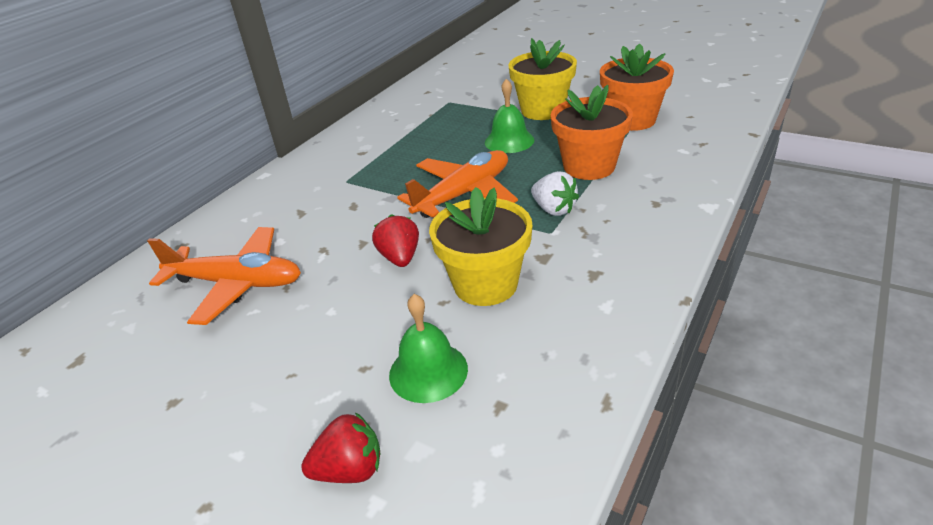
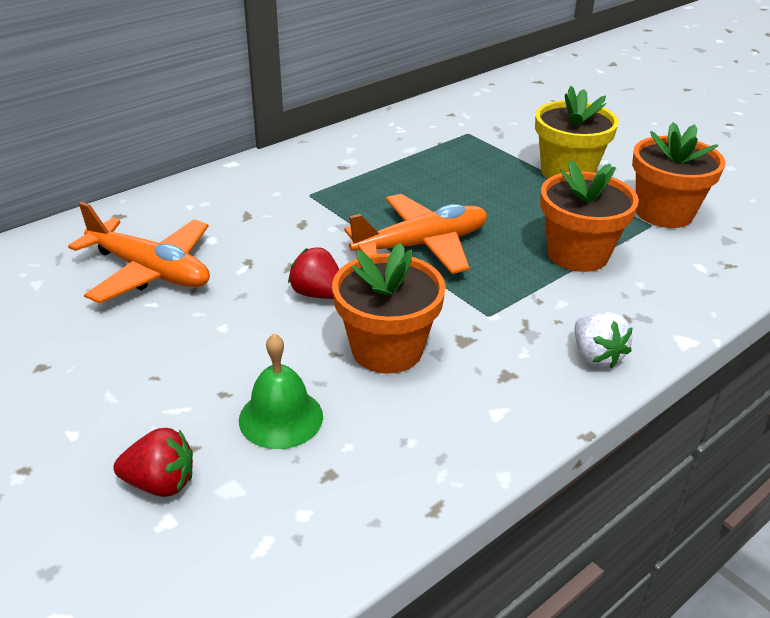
camera: 15 degrees right, 0 degrees up
(400, 258) = (318, 294): red strawberry -> red strawberry turned 60 degrees counterclockwise
(485, 284) = (387, 349): yellow flower pot -> orange flower pot
(509, 141) = (507, 198): green bell -> none
(553, 209) = (507, 291): white strawberry -> white strawberry (596, 356)

